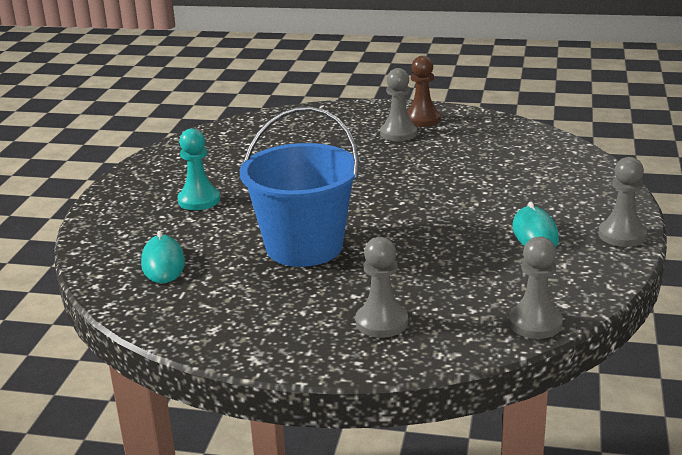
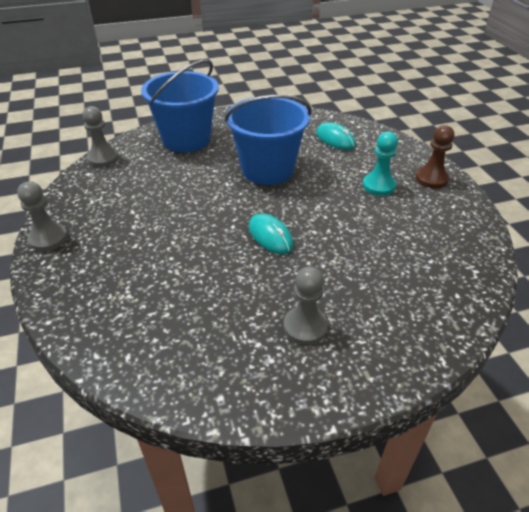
camera: 150 degrees right, 15 degrees up
(381, 322) = (186, 139): grey pawn -> blue bucket
(422, 119) = (299, 369): brown pawn -> brown pawn (431, 179)
(535, 234) = (116, 221): turquoise mouse -> turquoise mouse (270, 236)

